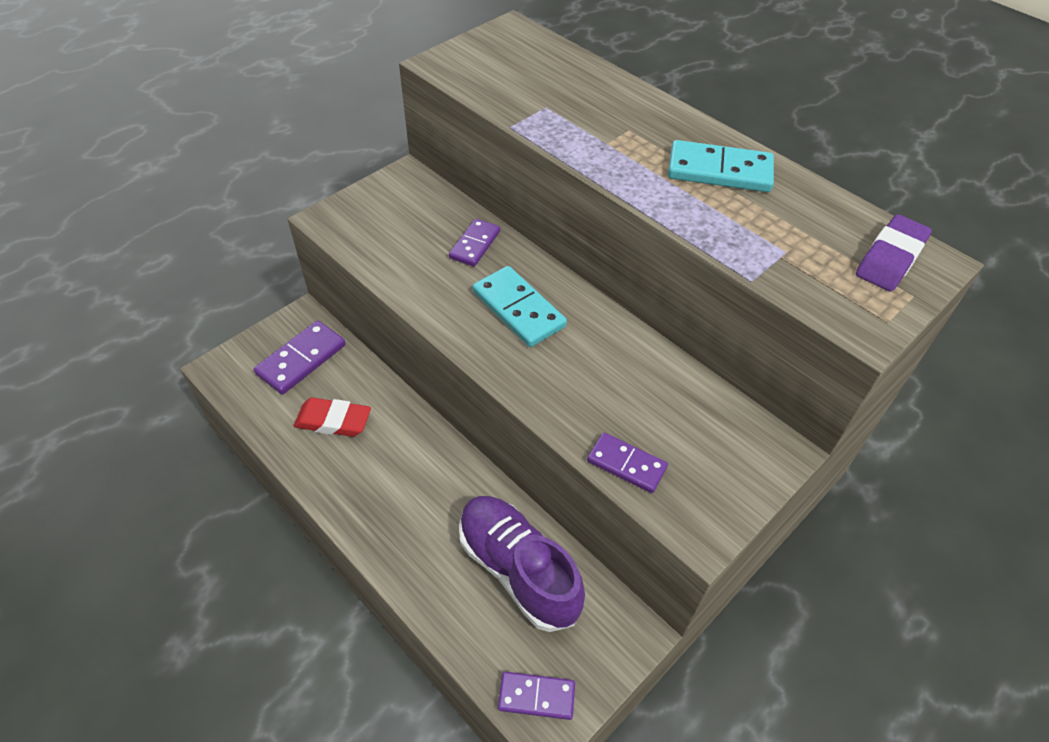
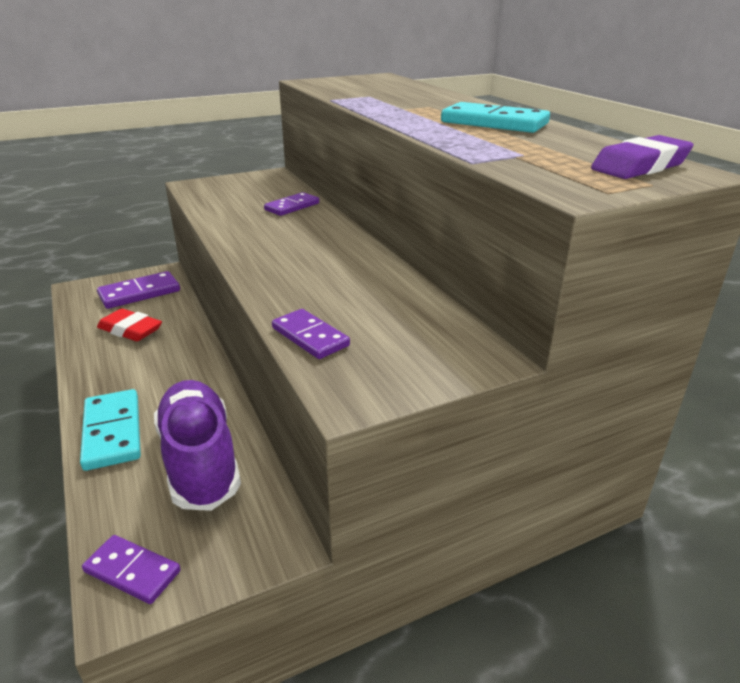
camera: 20 degrees right, 20 degrees down
(518, 309) = (295, 239): turquoise domino -> turquoise domino (112, 432)

